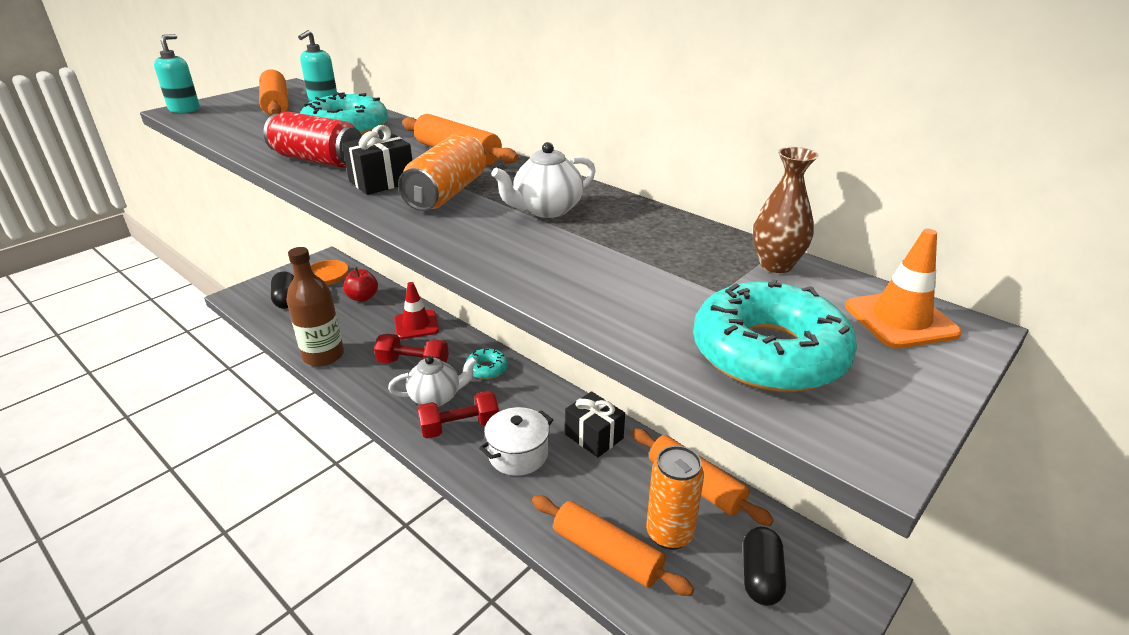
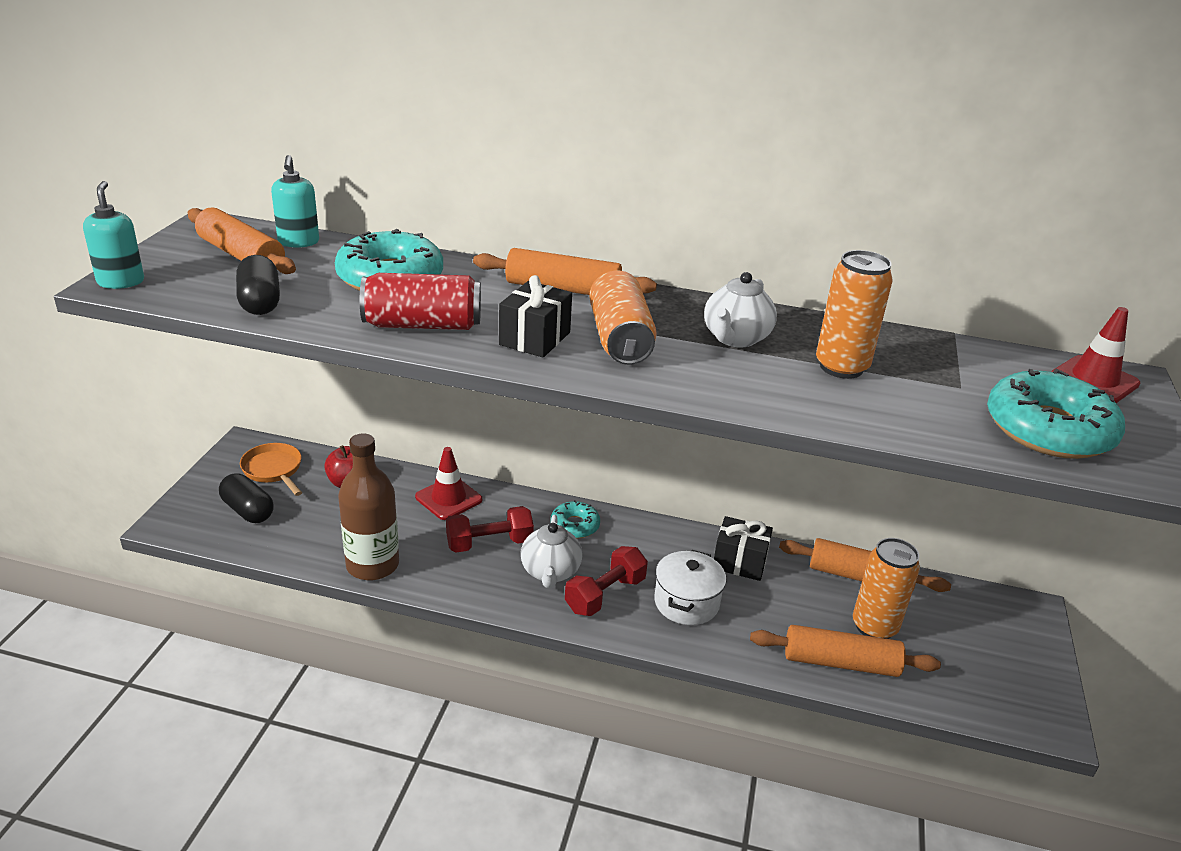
camera: 30 degrees left, 0 degrees up
(436, 397) = (550, 572): white teapot -> white teapot turned 135 degrees clockwise
(613, 250) = (841, 367): none -> orange can
(760, 576) = (966, 635): black capsule -> black capsule (260, 302)
(776, 265) = (971, 353): brown vase -> none
(900, 320) = (1094, 380): orange traffic cone -> red traffic cone

